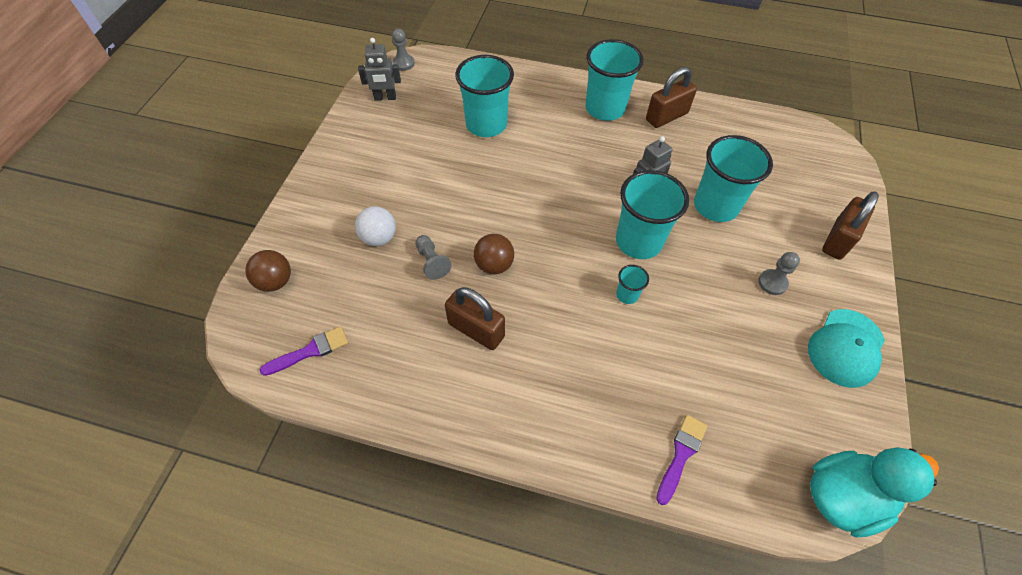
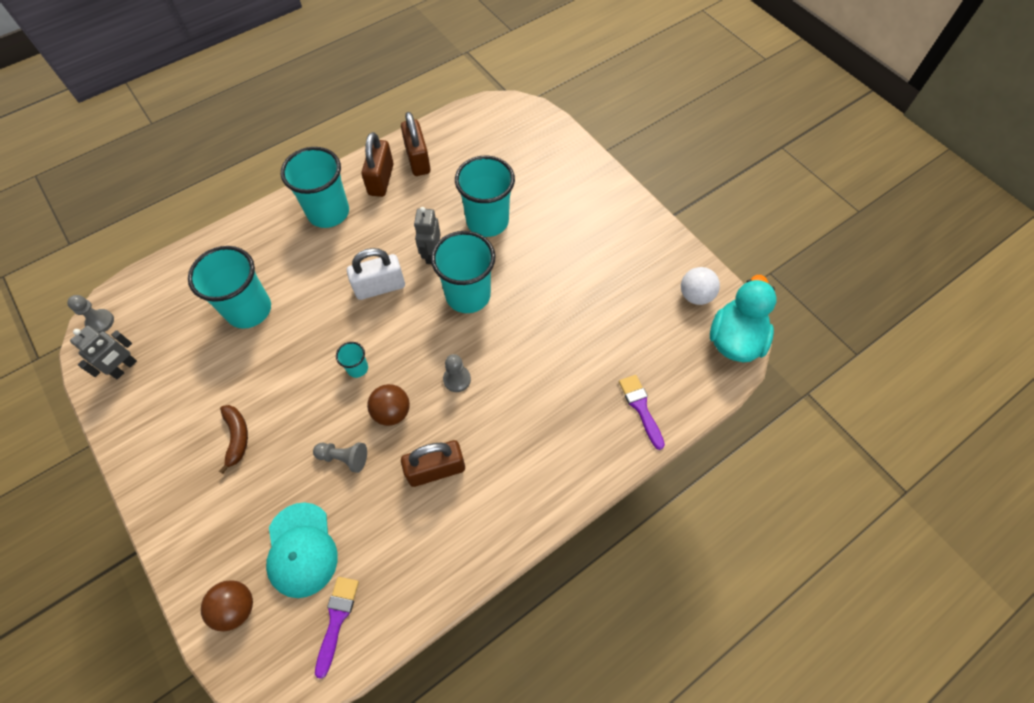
camera: 50 degrees left, 5 degrees up
(379, 238) = (278, 484): white ball -> white ball (695, 295)
(391, 189) = (237, 437): none -> brown banana
(582, 182) = (380, 287): none -> white padlock
(627, 295) = (502, 340): turquoise cup -> turquoise cup (357, 368)
(772, 283) = (575, 244): grey pawn -> grey pawn (457, 379)
(838, 240) = (580, 177): brown padlock -> brown padlock (418, 160)
(846, 348) = (652, 247): turquoise cap -> turquoise cap (301, 550)

